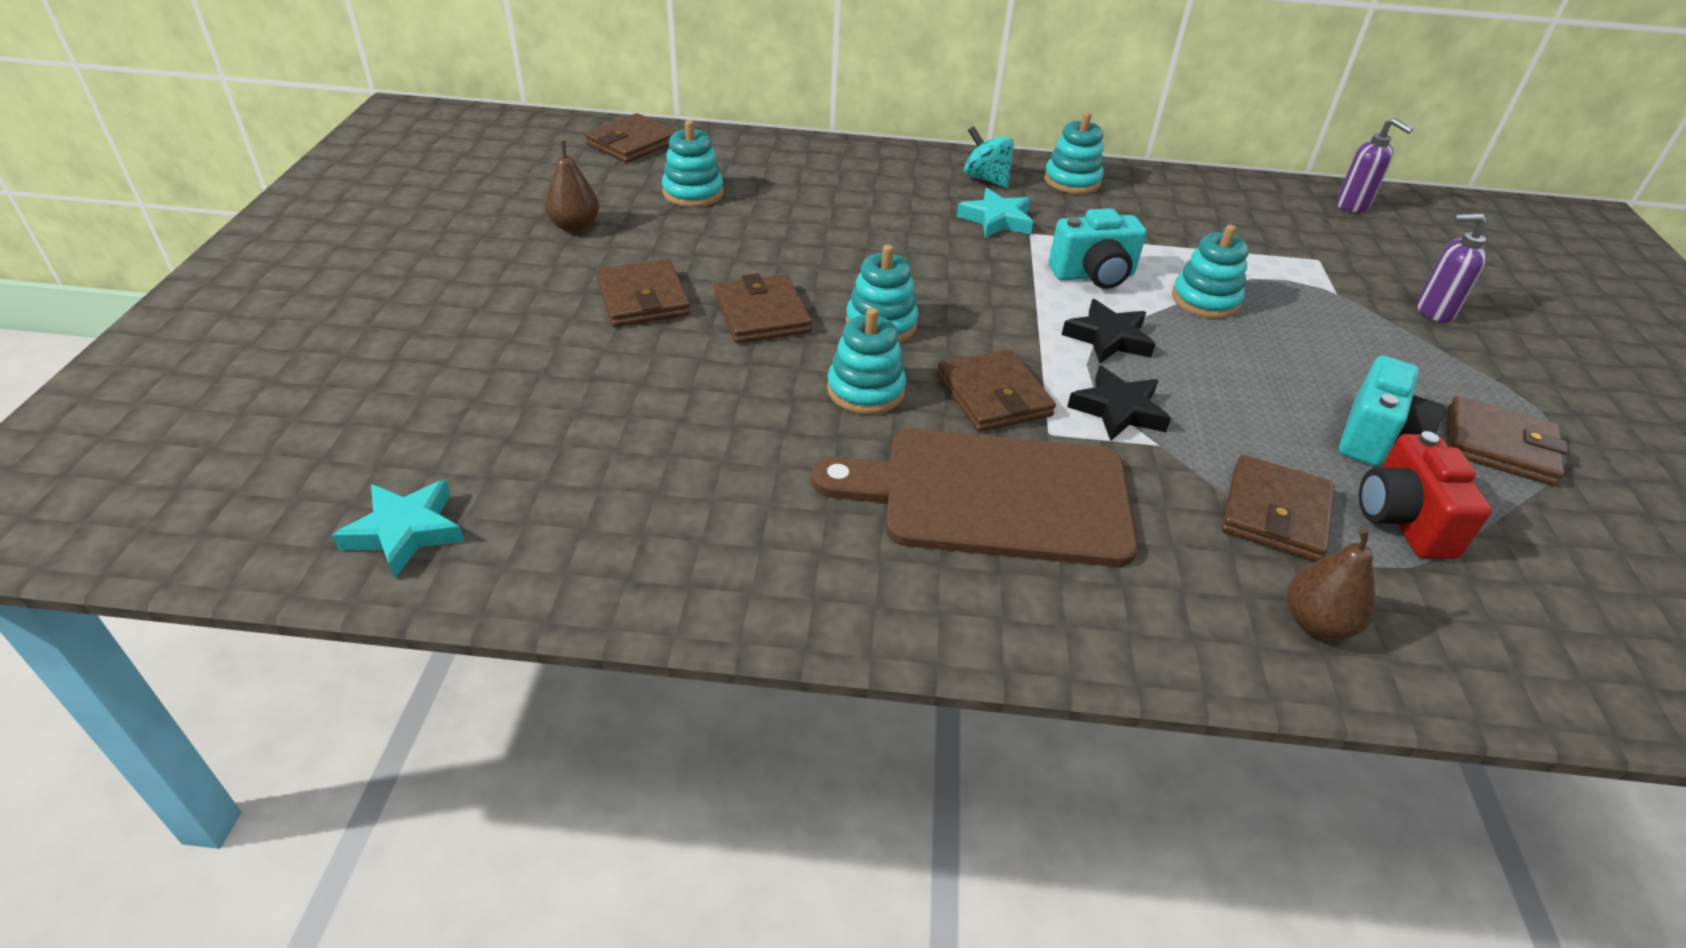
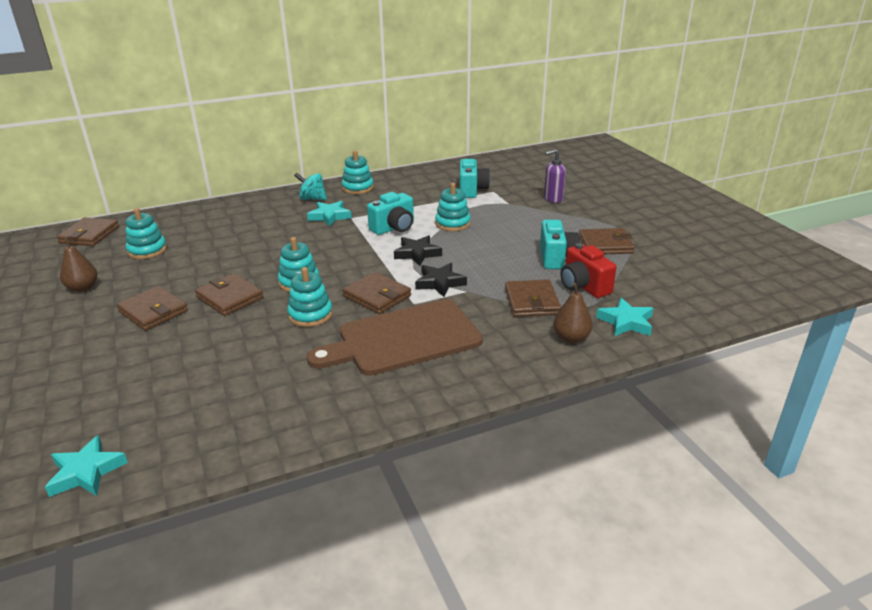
camera: 25 degrees left, 10 degrees down
(1277, 245) = (472, 190): none -> turquoise camera
(1352, 206) = (495, 164): purple soap dispenser -> none
(1456, 635) = (626, 322): none -> turquoise star

